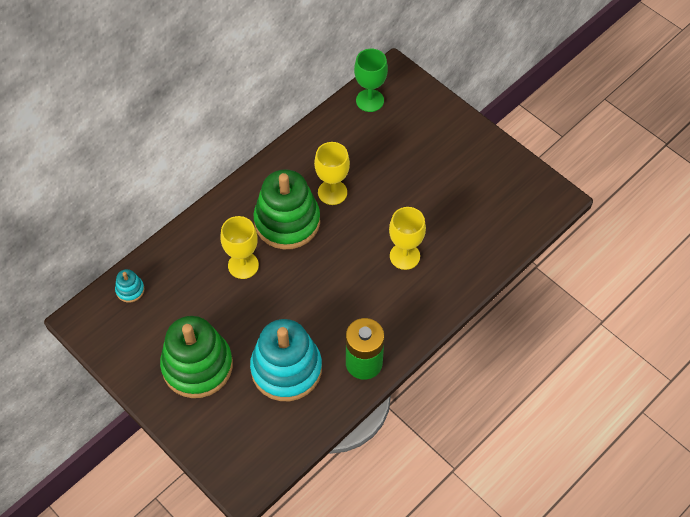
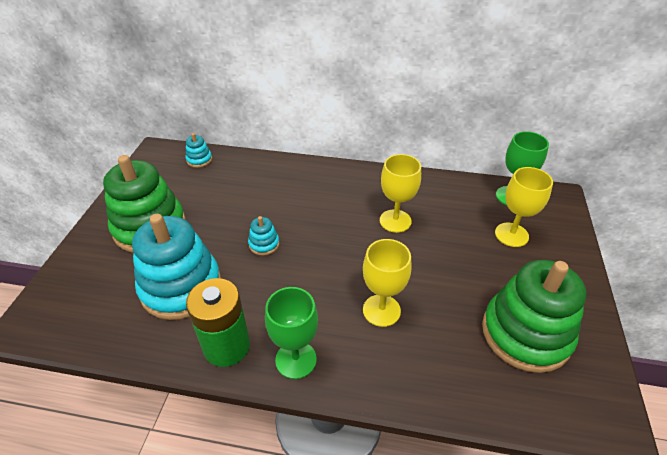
camera: 55 degrees right, 15 degrees down
(243, 265) = (271, 205): yellow goblet -> yellow goblet (511, 235)
(285, 293) = (264, 244): none -> turquoise stacking toy
(287, 221) = (337, 209): green stacking toy -> green stacking toy (525, 333)
(404, 328) = (296, 359): none -> green goblet

